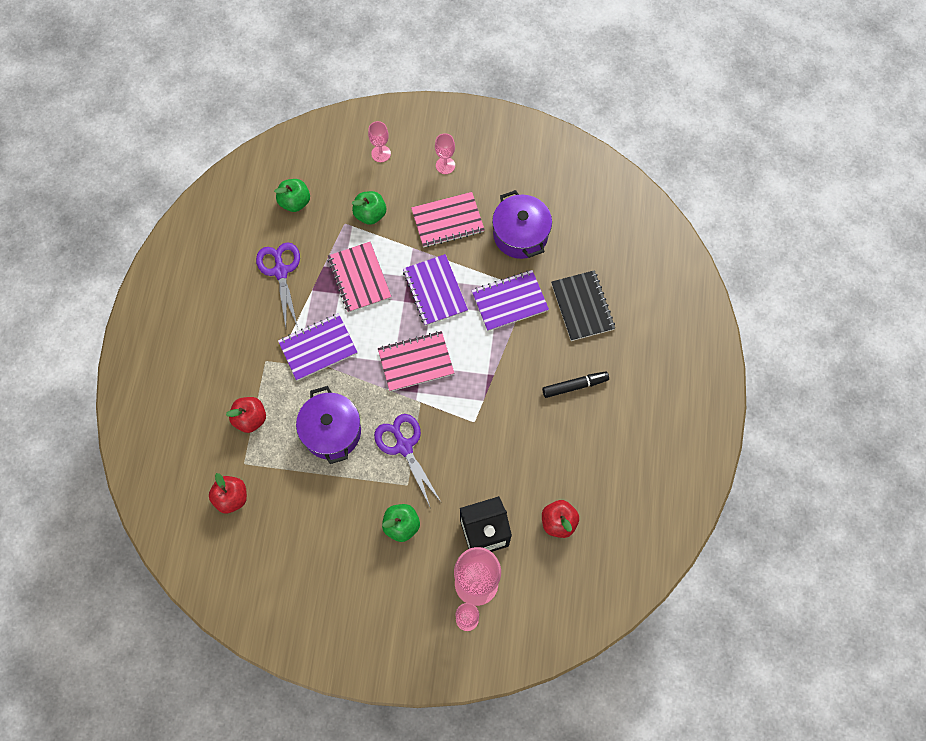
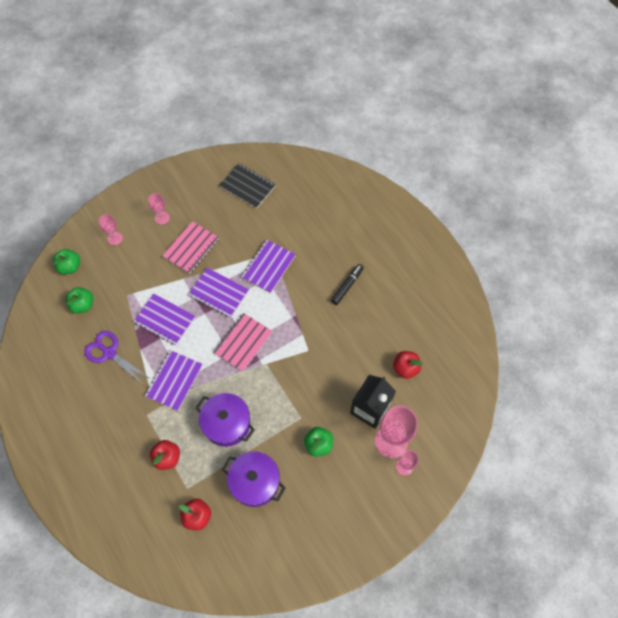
camera: 40 degrees left, 5 degrees down
(359, 278) = (164, 320): pink notebook -> purple notebook
(370, 214) = (139, 278): green apple -> green apple (70, 267)
(404, 446) = (279, 397): purple scissors -> none
(520, 235) = (242, 225): purple pot -> purple pot (255, 482)
(582, 306) = (312, 239): black notebook -> black notebook (247, 186)

